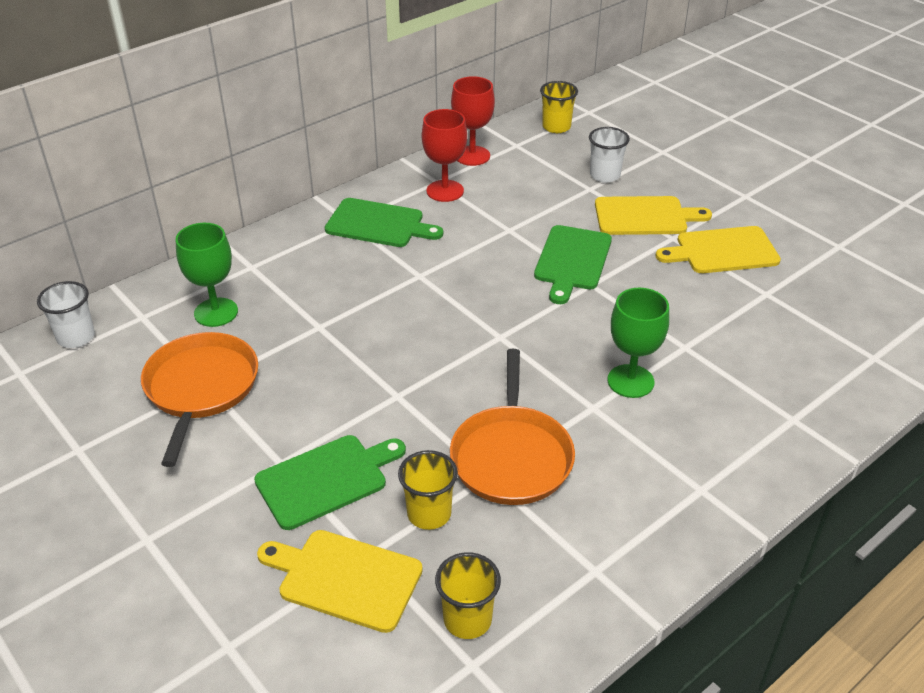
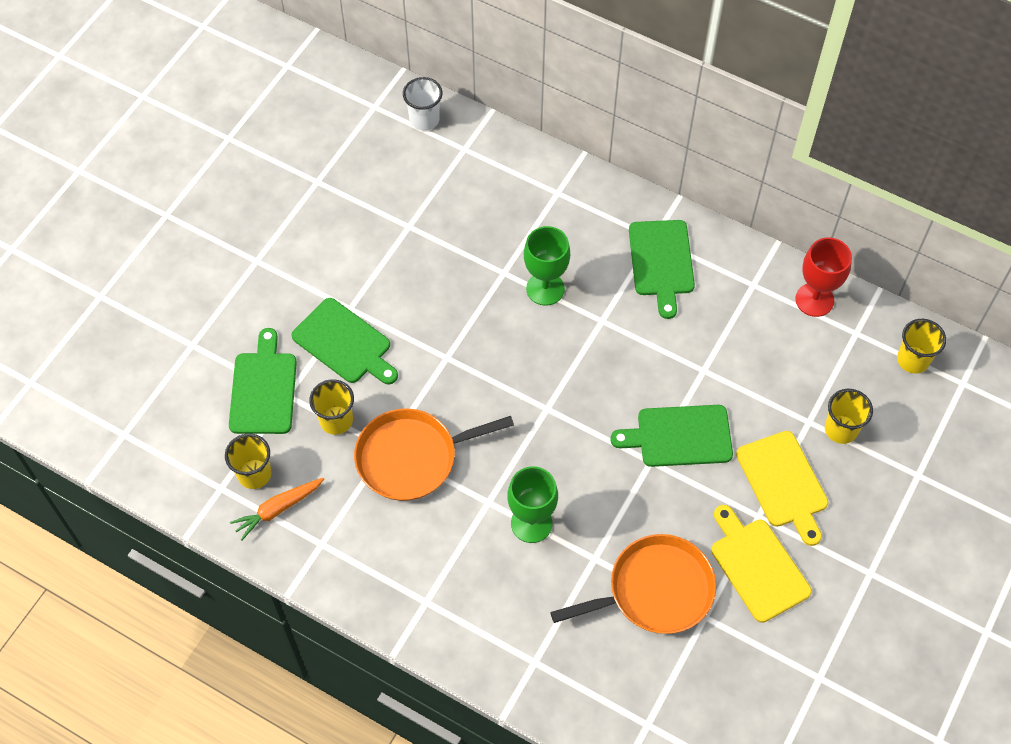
camera: 70 degrees right, 20 degrees up
(201, 388) = (403, 225): orange pan -> orange pan (655, 590)
(216, 312) = (490, 194): green goblet -> green goblet (545, 289)
(345, 579) = (263, 389): yellow cutting board -> green cutting board
(445, 191) = (740, 296): red goblet -> none
(530, 605) = (278, 509): none -> orange carrot
(605, 175) = (841, 429): white cup -> yellow cup

